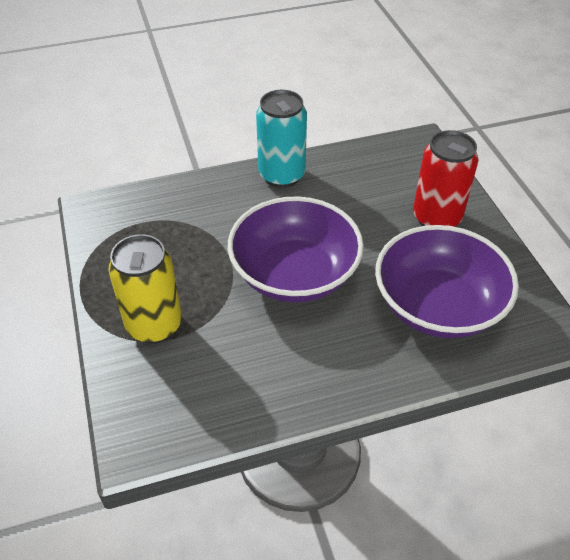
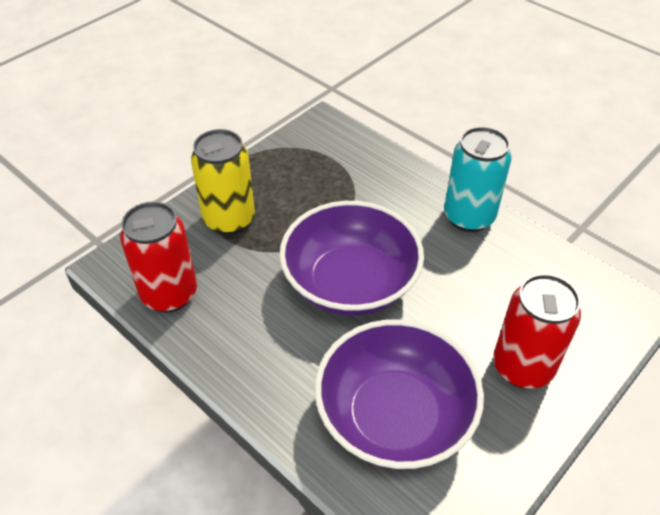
camera: 60 degrees right, 0 degrees up
(211, 408) = (169, 294): none -> red can

